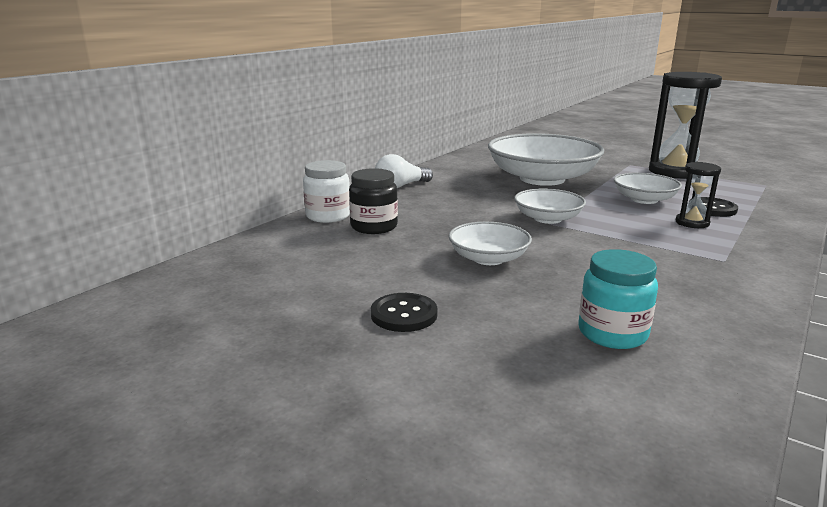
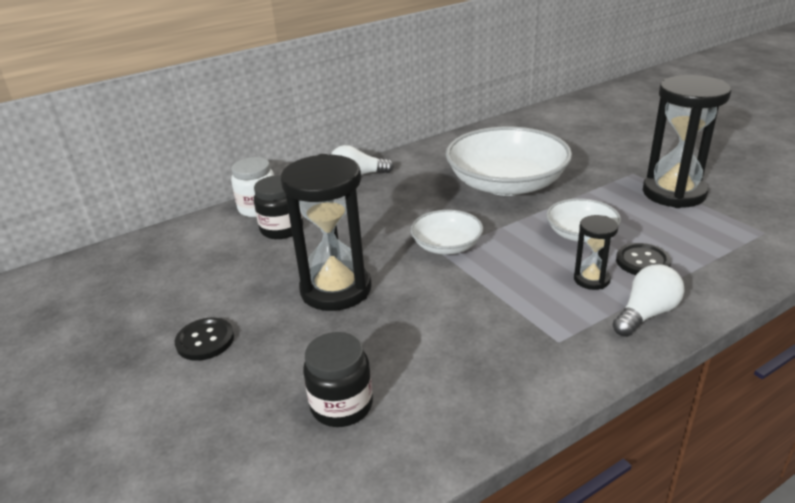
camera: 25 degrees right, 10 degrees up
(488, 258) = (336, 289): white bowl -> black hourglass
(612, 333) = (341, 405): turquoise jar -> black jar
(760, 236) = (646, 314): none -> white light bulb

